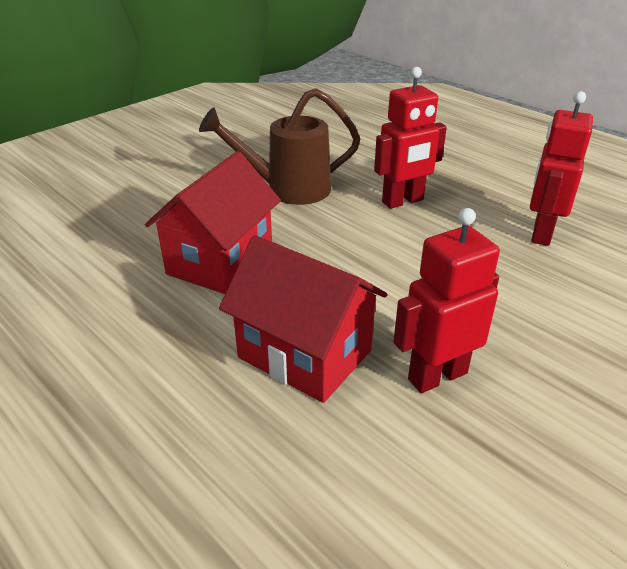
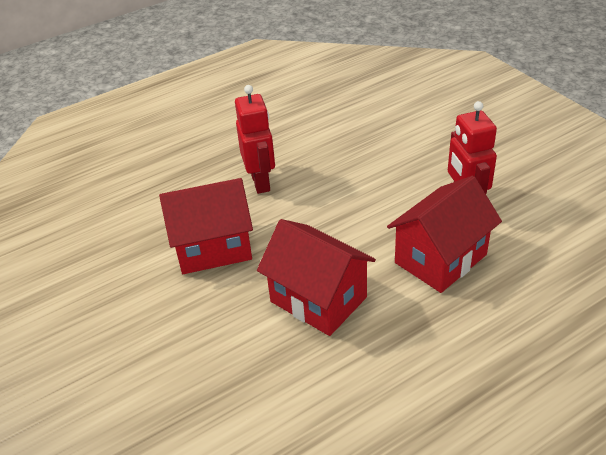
camera: 75 degrees left, 5 degrees up
(289, 189) = (213, 247): brown watering can -> red house
(541, 233) = (327, 127): red robot -> none

